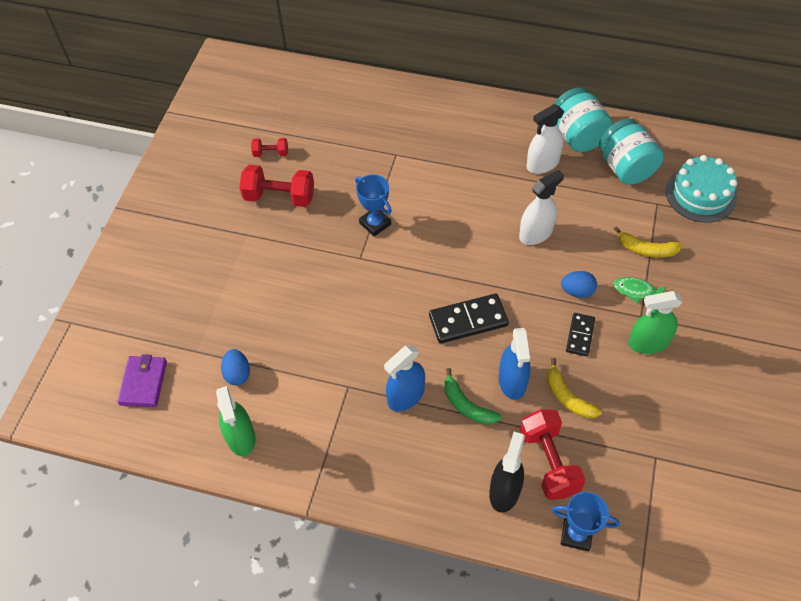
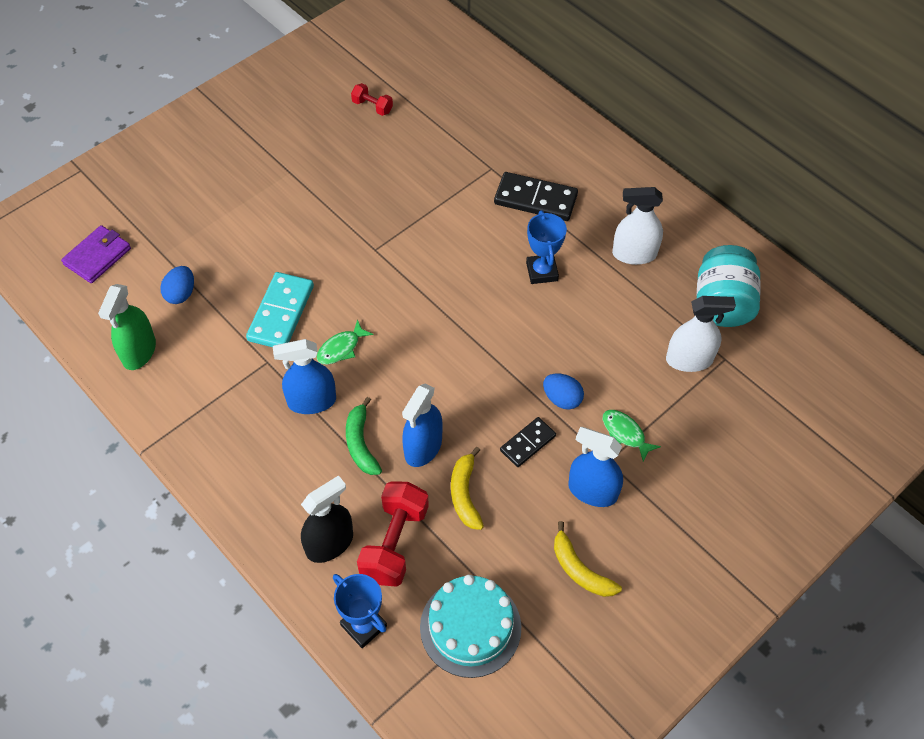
camera: 30 degrees right, 0 degrees up
(279, 197) = (347, 152): red dumbbell -> none
(328, 344) = (281, 313): none -> turquoise domino
(375, 223) = (416, 224): blue trophy -> blue trophy (542, 271)
(395, 344) = (341, 348): none -> green fish
(468, 320) = (429, 365): black domino -> black domino (535, 199)
(535, 233) = (567, 319): white spray bottle -> white spray bottle (689, 360)
(577, 136) = (697, 245): turquoise jar -> none
(646, 249) = (672, 398): yellow banana -> yellow banana (580, 570)
(648, 343) = (592, 491): green spray bottle -> blue spray bottle
(700, 194) = (783, 375): turquoise cake -> turquoise cake (470, 627)

